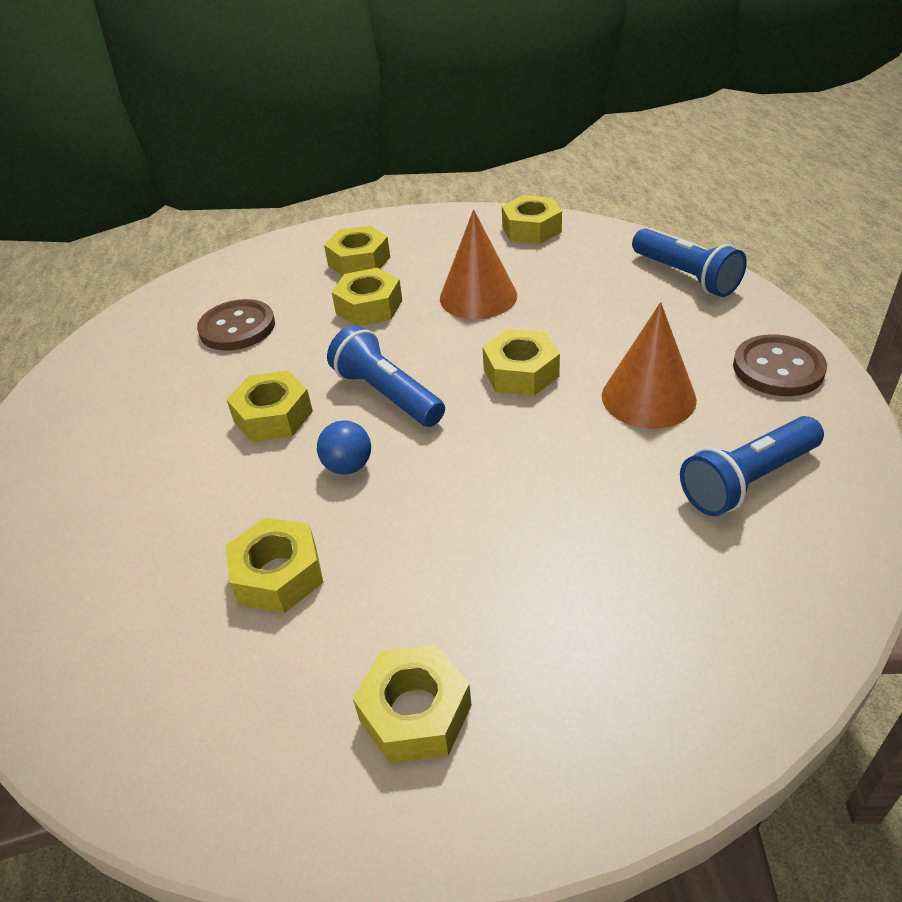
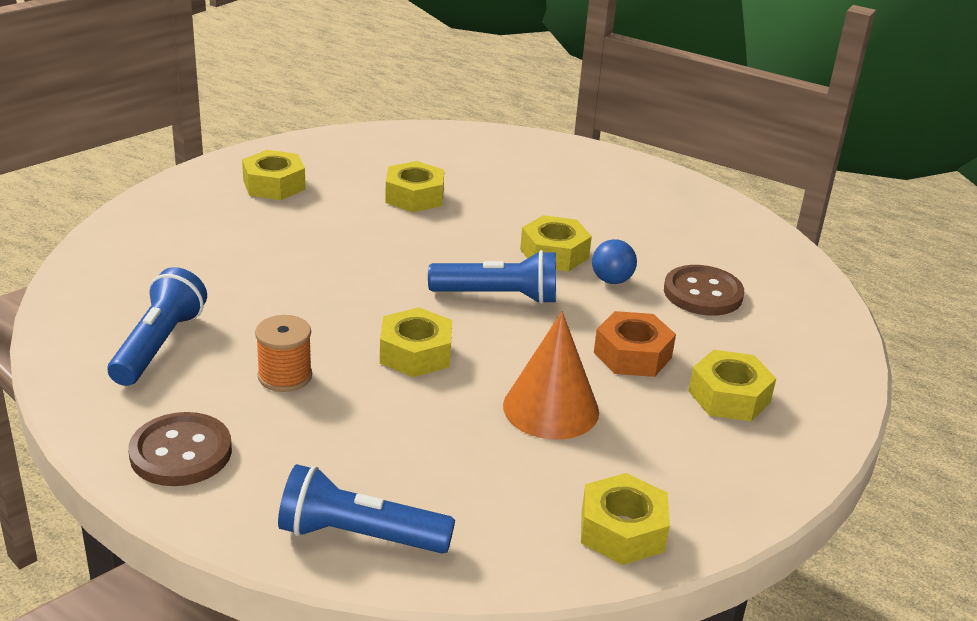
camera: 130 degrees right, 10 degrees down
(348, 466) = (455, 249): blue ball -> blue ball (611, 280)
(369, 307) = (632, 355): yellow nut -> orange nut
(648, 397) = (285, 376): orange cone -> orange spool

